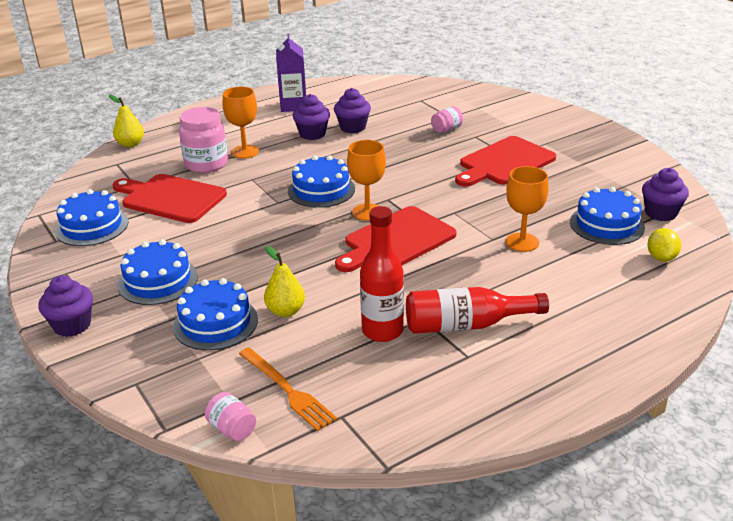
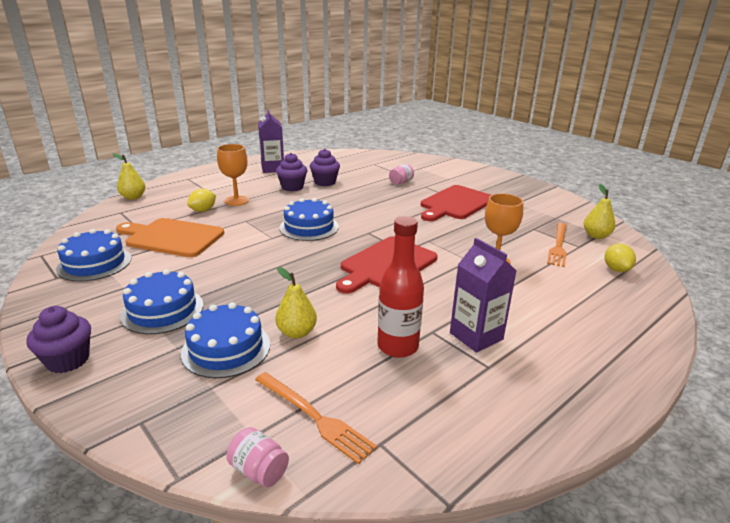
camera: 10 degrees left, 5 degrees down
(170, 198) = (172, 237): red cutting board -> orange cutting board
(206, 164) = (203, 210): pink jar -> yellow lemon
(367, 212) = (354, 243): orange goblet -> none
(466, 325) = (476, 336): red bottle -> purple carton
(606, 224) = (558, 246): blue cake -> orange fork
(660, 213) = (596, 236): purple cupcake -> yellow pear

